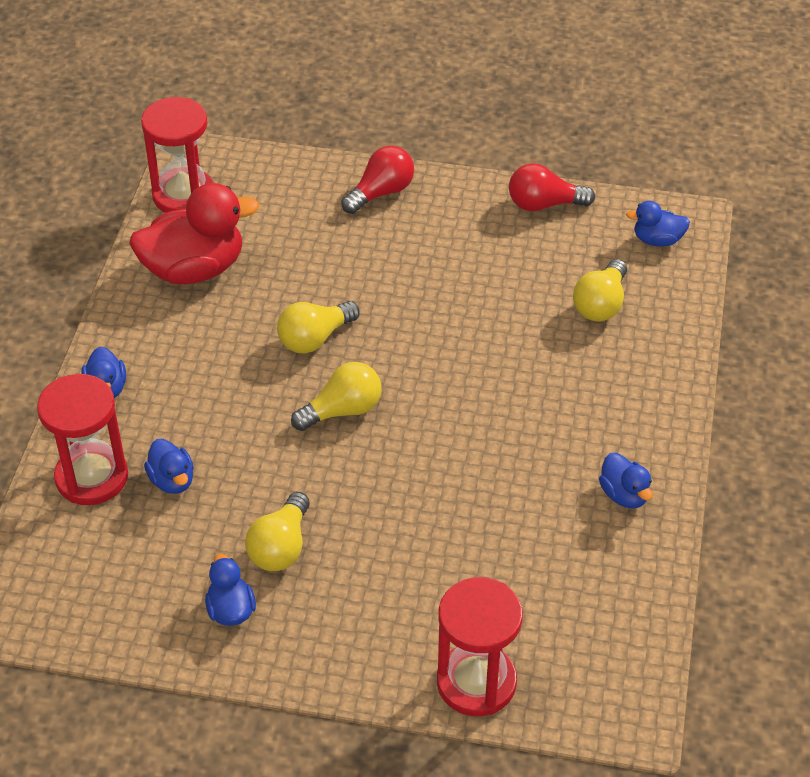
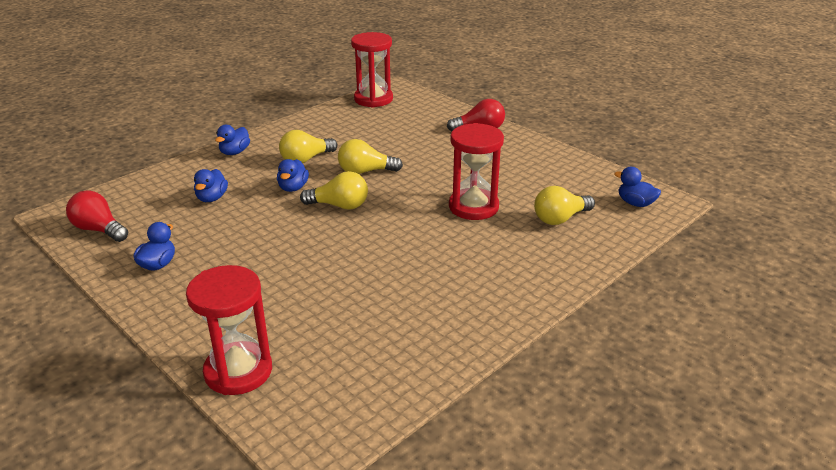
camera: 35 degrees right, 15 degrees down
(92, 477) = (177, 181): red hourglass -> red hourglass (473, 207)
(194, 269) = (340, 125): red duck -> none
(281, 547) = (223, 249): yellow light bulb -> yellow light bulb (306, 159)
(544, 204) = (574, 164): red light bulb -> red light bulb (99, 230)
(624, 495) = (464, 318): blue duck -> blue duck (293, 188)

